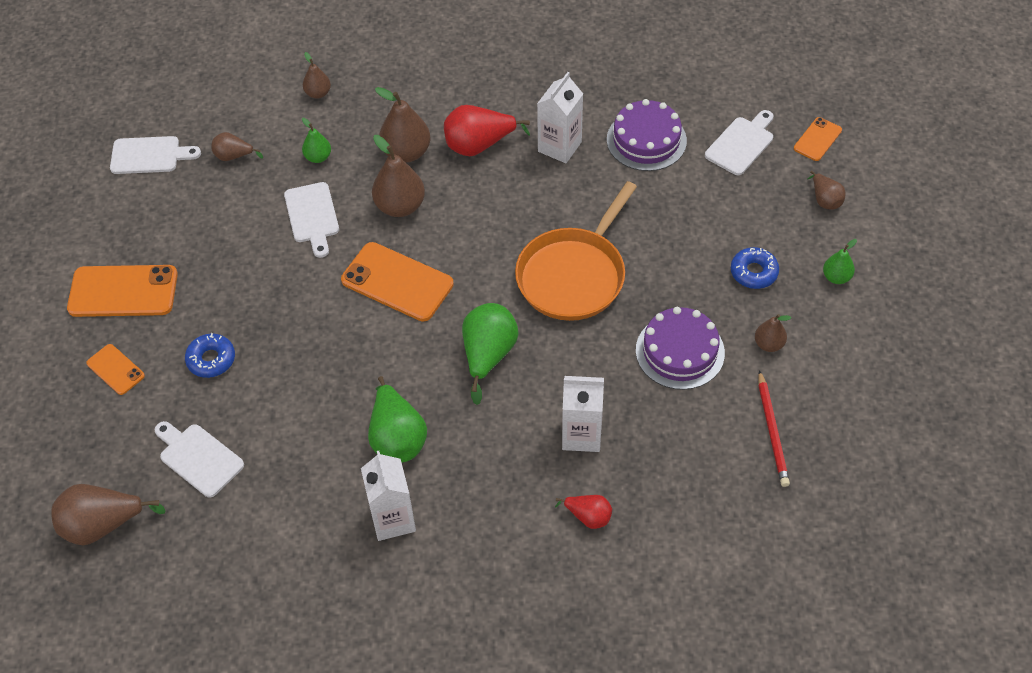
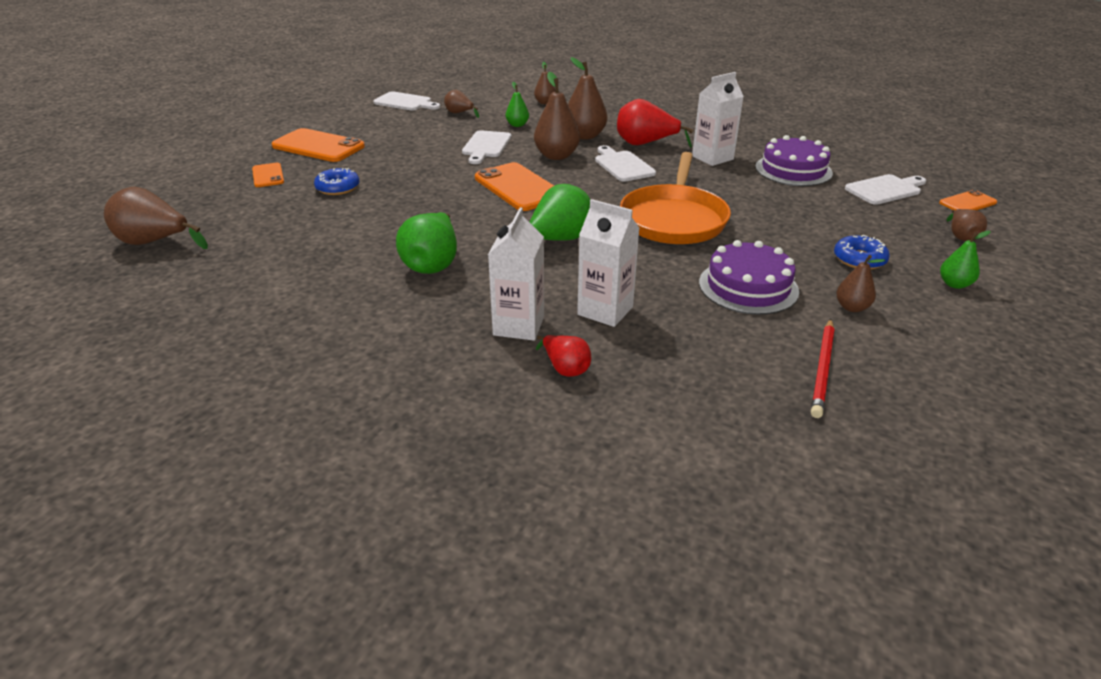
camera: 25 degrees right, 20 degrees down
(198, 458) = (267, 230): white cutting board -> white cutting board (622, 165)
(393, 519) = (376, 310): white carton -> white carton (518, 326)
(573, 275) = (674, 219): orange pan -> orange pan turned 45 degrees counterclockwise

